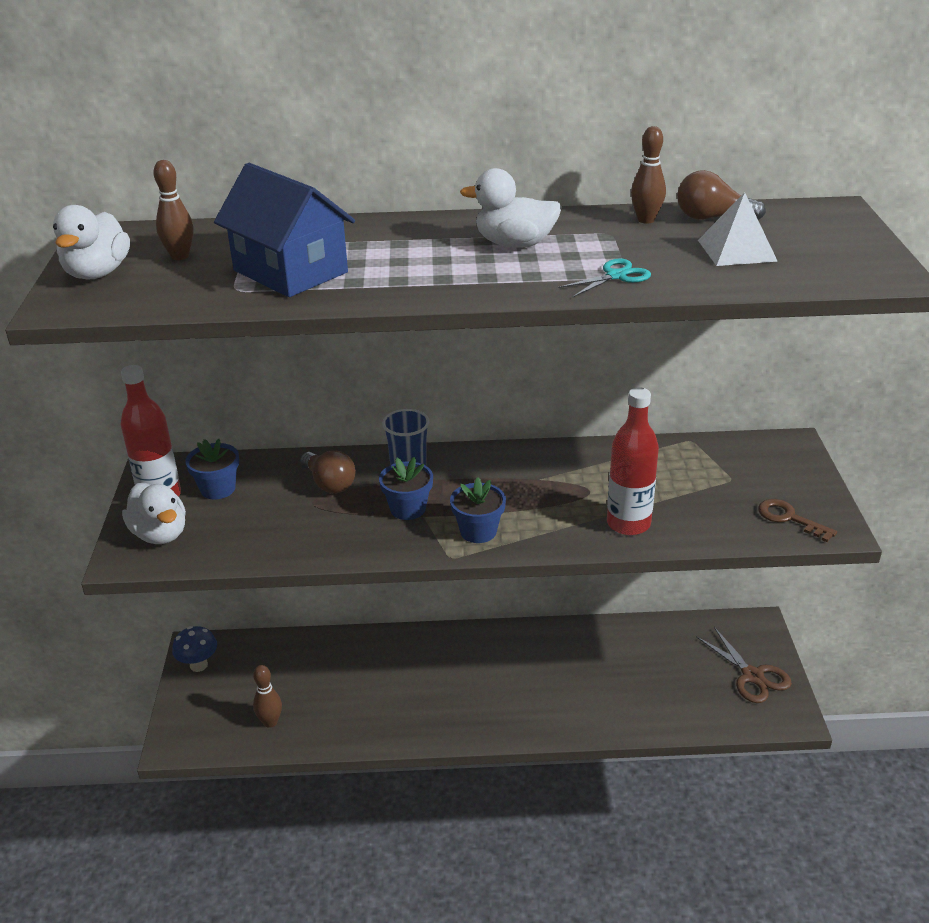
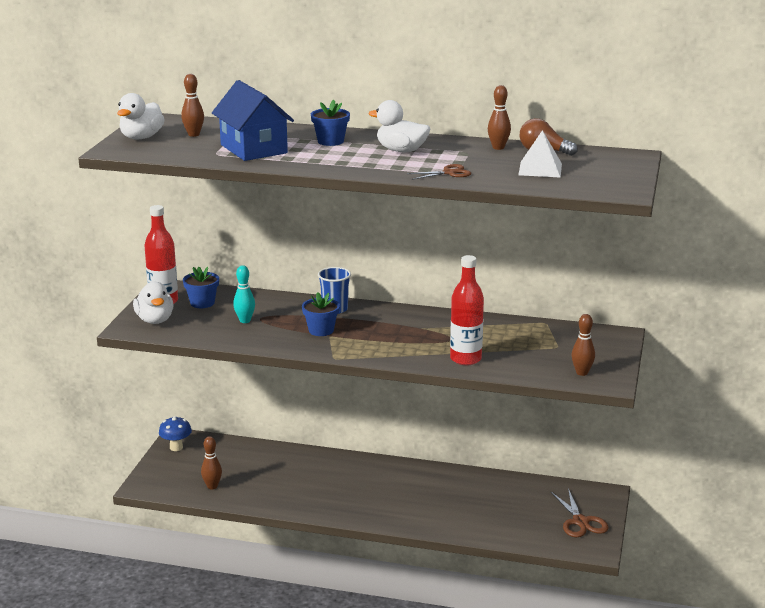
camera: 15 degrees right, 10 degrees down
(292, 510) = (245, 320): none -> turquoise bowling pin
(329, 483) = (276, 310): brown light bulb -> none
(478, 531) = (360, 348): blue flower pot -> blue flower pot (330, 141)
(616, 276) = (449, 173): turquoise scissors -> brown scissors
(789, 518) = (582, 373): brown key -> brown bowling pin

